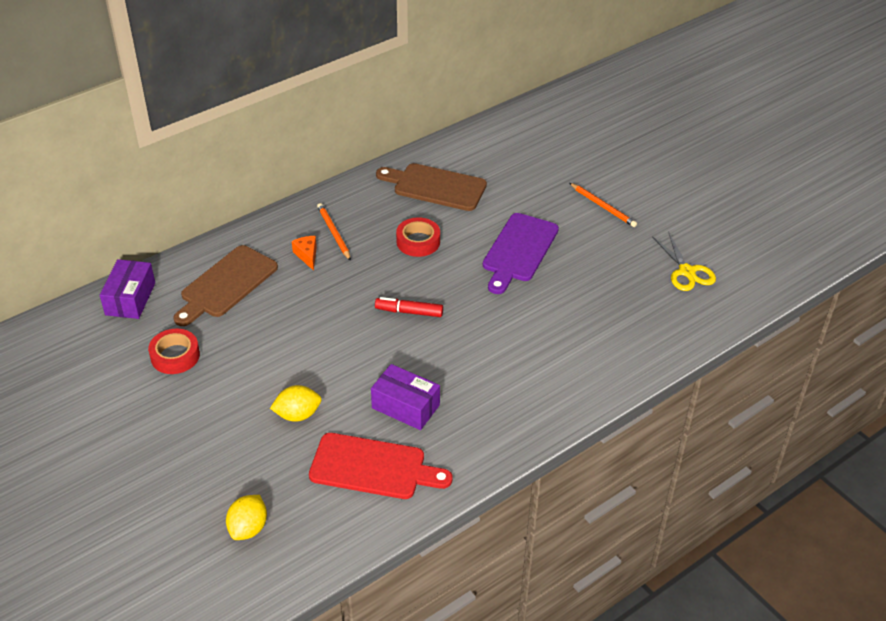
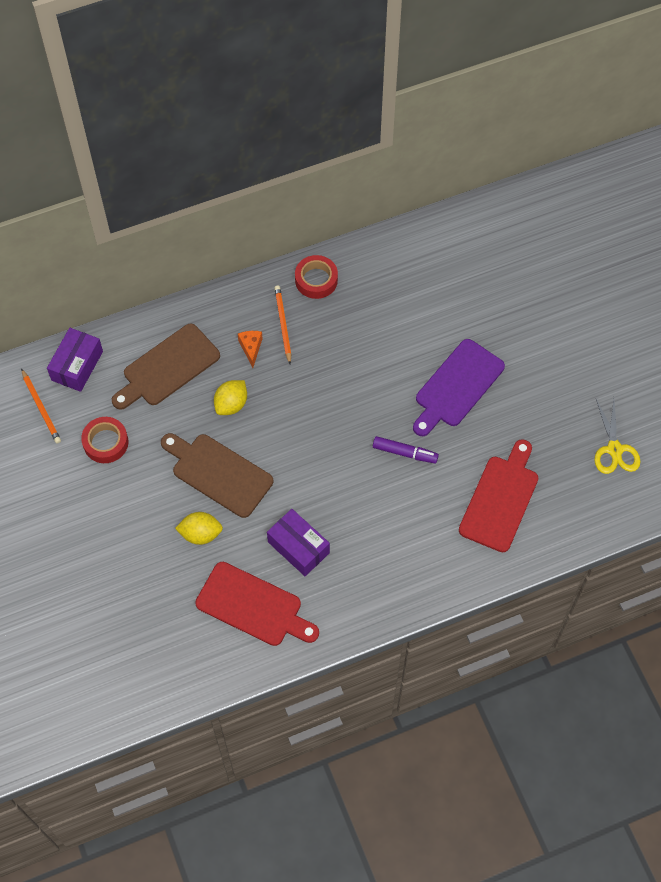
camera: 15 degrees right, 20 degrees up
(248, 528) = (133, 642): yellow lemon -> yellow lemon (231, 404)
(409, 312) = (330, 439): red marker -> none
(418, 242) = (362, 353): red tape -> red tape (316, 280)
(435, 187) = (398, 285): brown cutting board -> brown cutting board (218, 473)
(487, 309) = (404, 453): none -> purple marker
(595, 329) = (500, 499): none -> red cutting board
(603, 206) = (559, 347): orange pencil -> orange pencil (41, 408)

